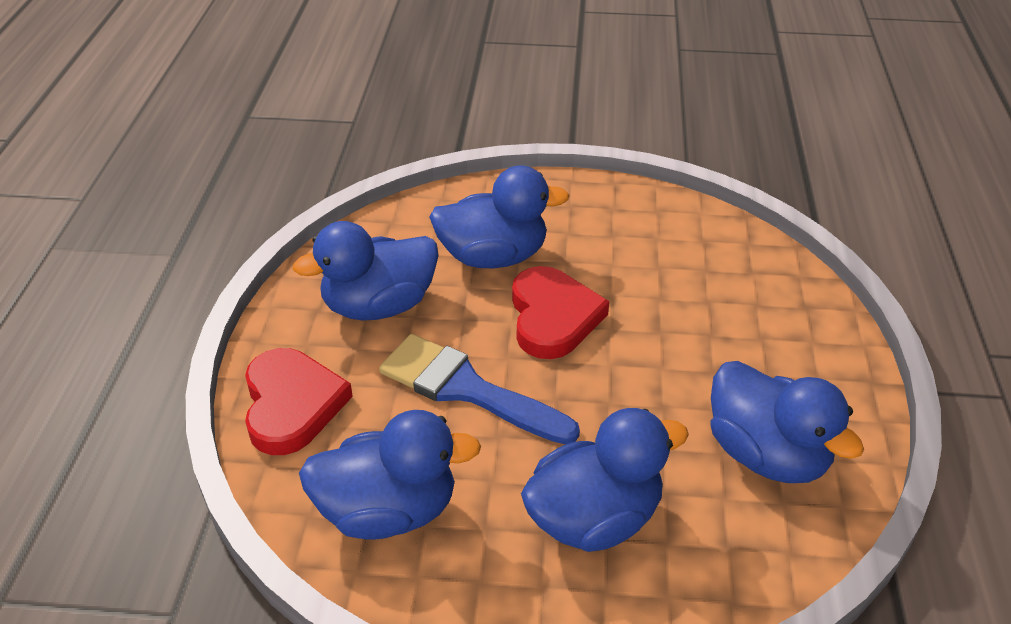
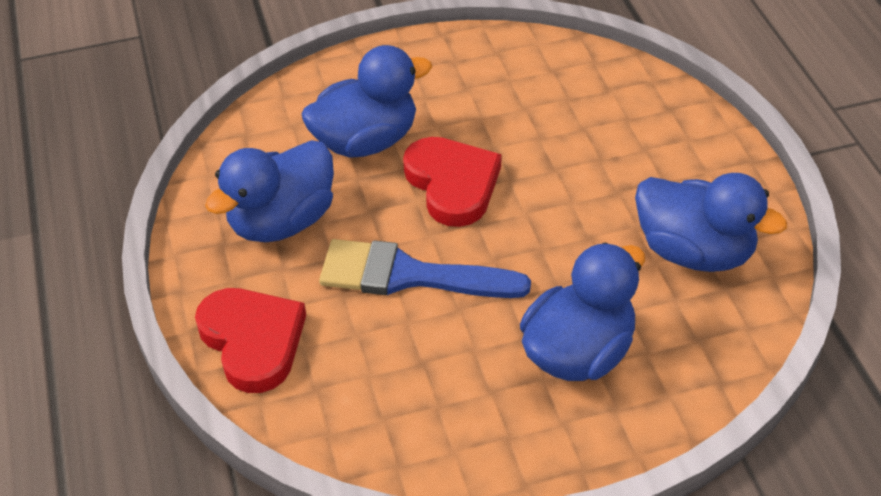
camera: 20 degrees left, 5 degrees up
(388, 511) = (398, 405): blue duck -> none

